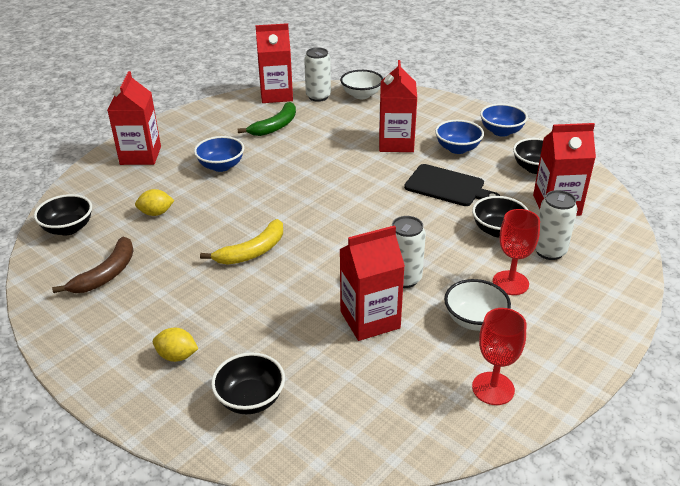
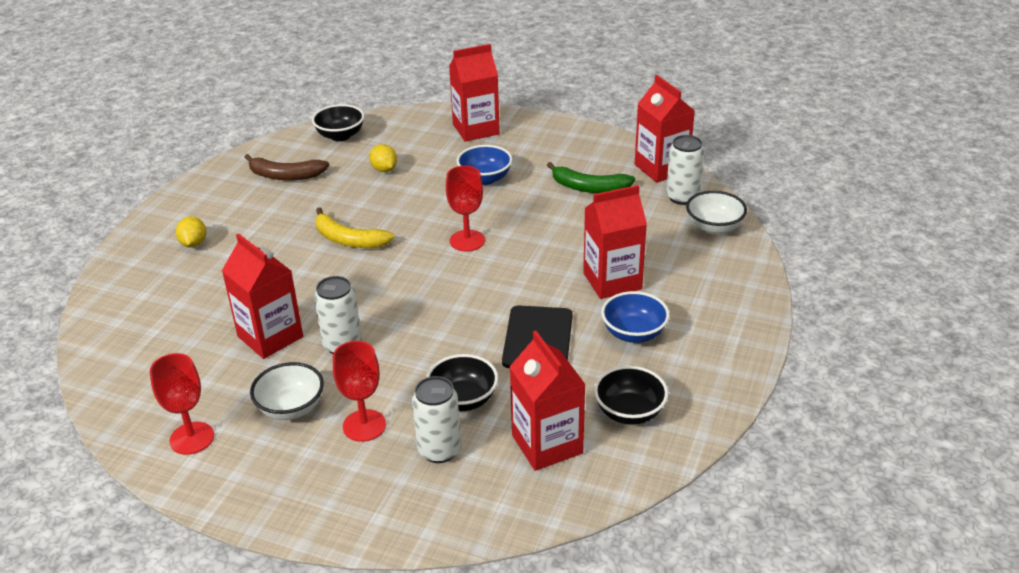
camera: 70 degrees right, 0 degrees up
(250, 399) = (151, 295): black bowl -> none
(302, 191) = (467, 241): none -> red goblet
(501, 131) = (709, 365): blue bowl -> none

